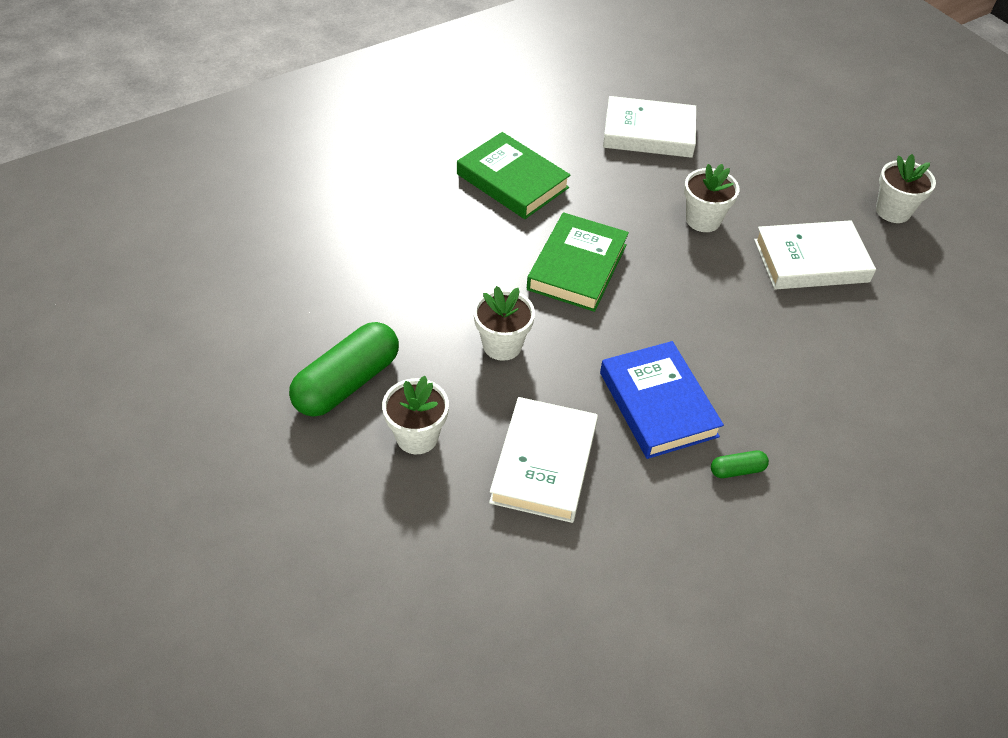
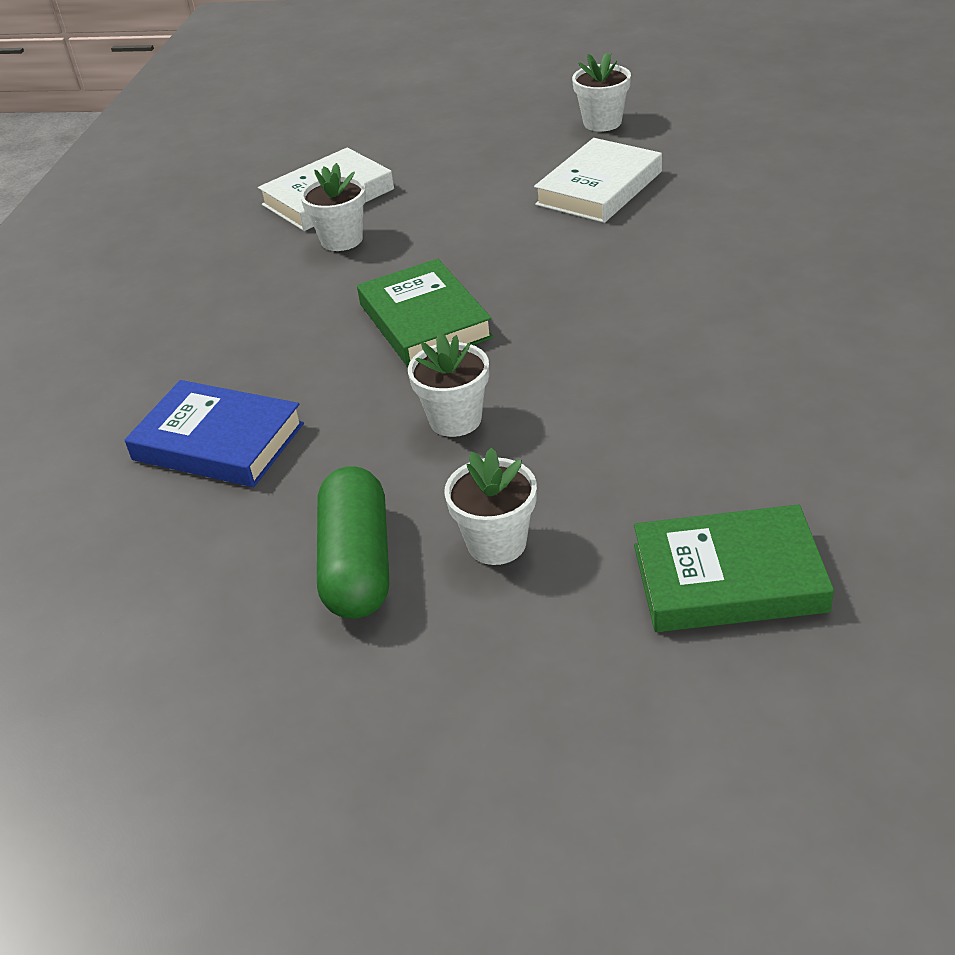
camera: 40 degrees left, 10 degrees down
(512, 181) = (259, 306): green book -> green book (728, 577)
(543, 464) = (636, 466): white book -> none
(658, 404) = (651, 355): blue book -> blue book (218, 441)
(703, 220) = (474, 220): white flower pot -> white flower pot (341, 240)
(737, 470) = (778, 346): green capsule -> none

